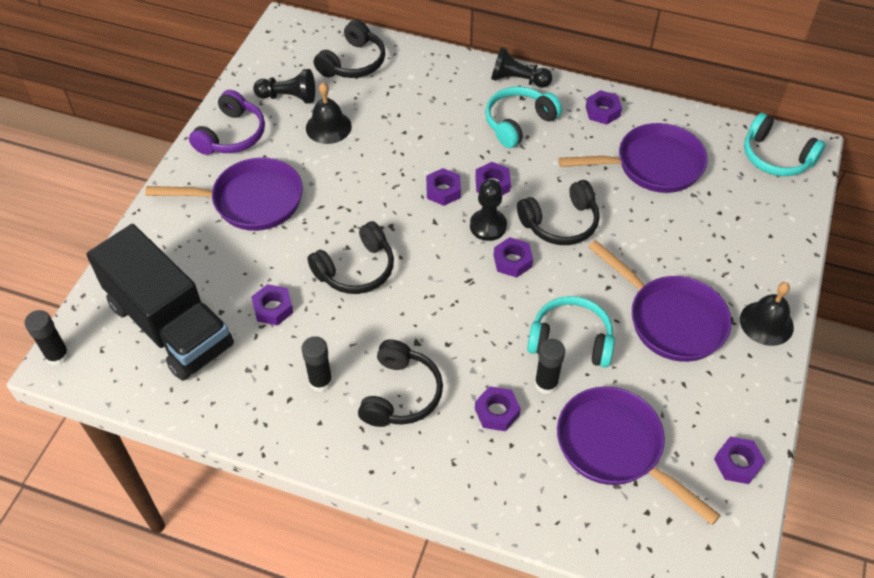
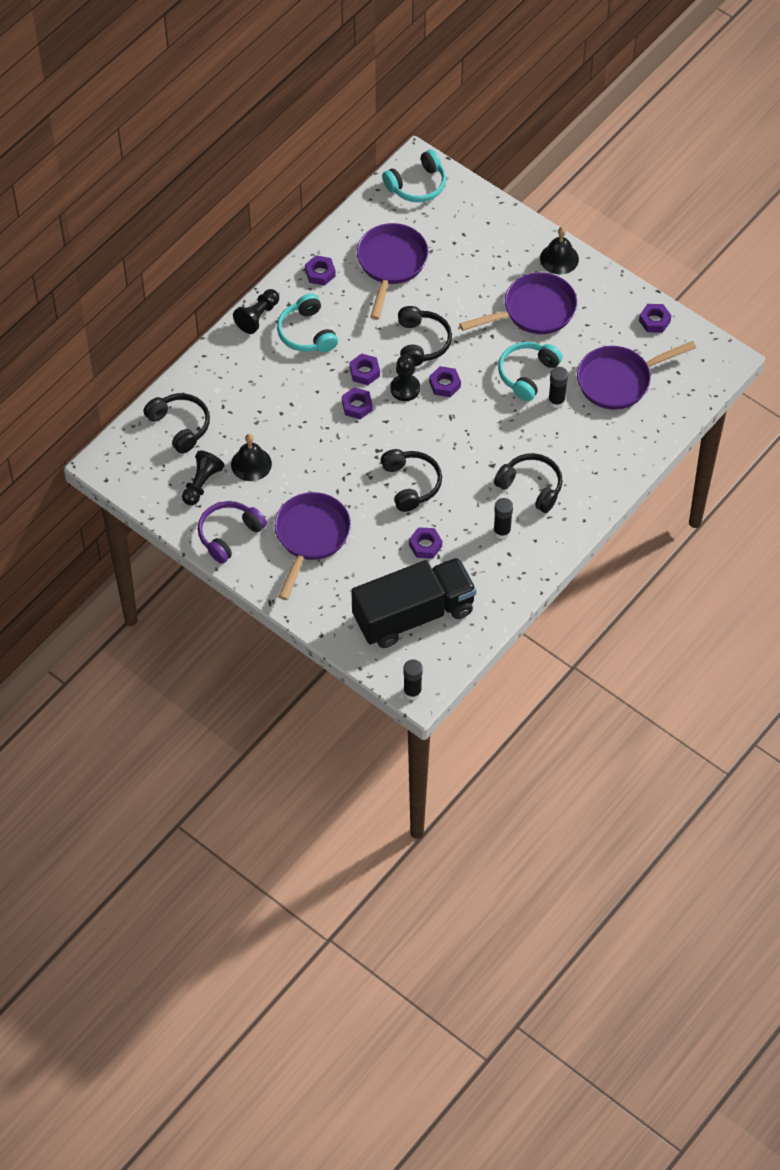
camera: 70 degrees left, 5 degrees up
(232, 135) = (229, 535): purple headphones -> purple headphones turned 90 degrees counterclockwise
(497, 412) = (567, 436): purple nut -> none

